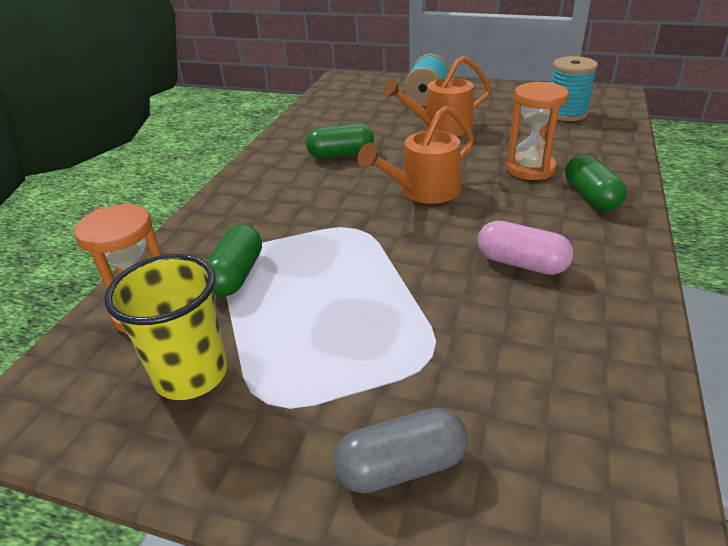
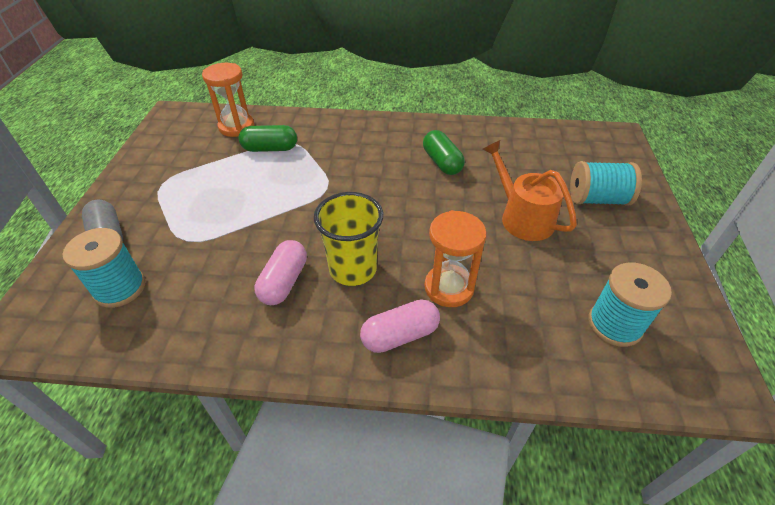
camera: 75 degrees right, 10 degrees up
(191, 375) = (186, 154): yellow cup -> yellow cup (353, 269)
(424, 191) = (388, 217): orange watering can -> none
(533, 428) = (120, 288): none -> turquoise spool
(590, 197) = (400, 335): green capsule -> pink capsule

